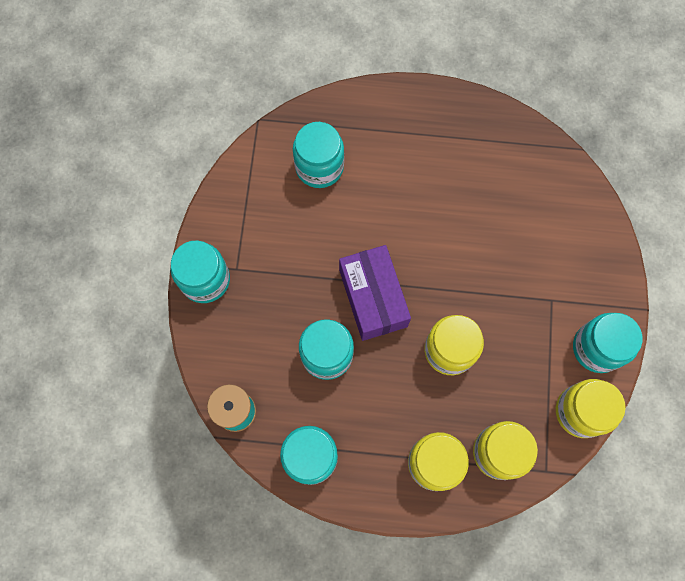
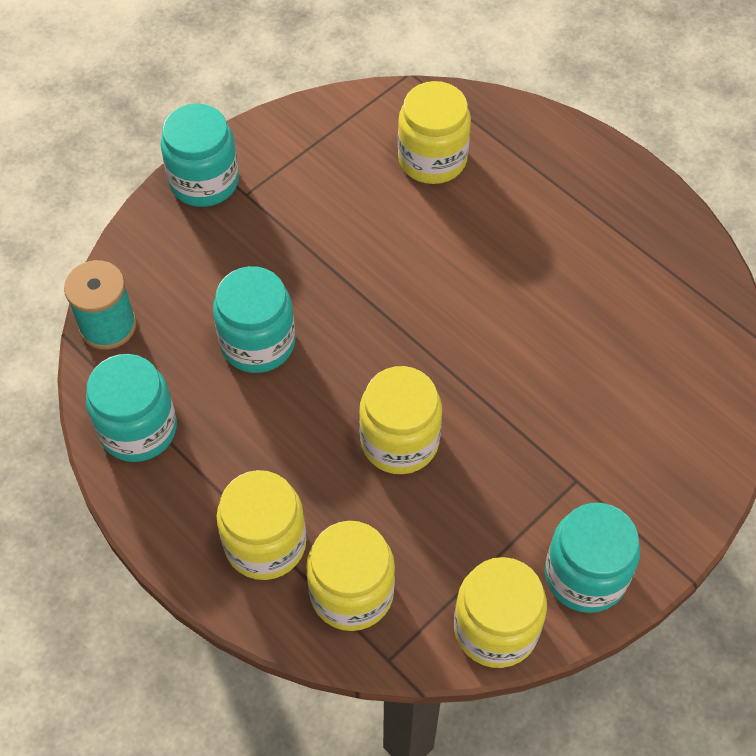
camera: 40 degrees right, 15 degrees down
(319, 167) = (432, 159): turquoise jar -> yellow jar
(373, 298) = (364, 325): purple box -> none

